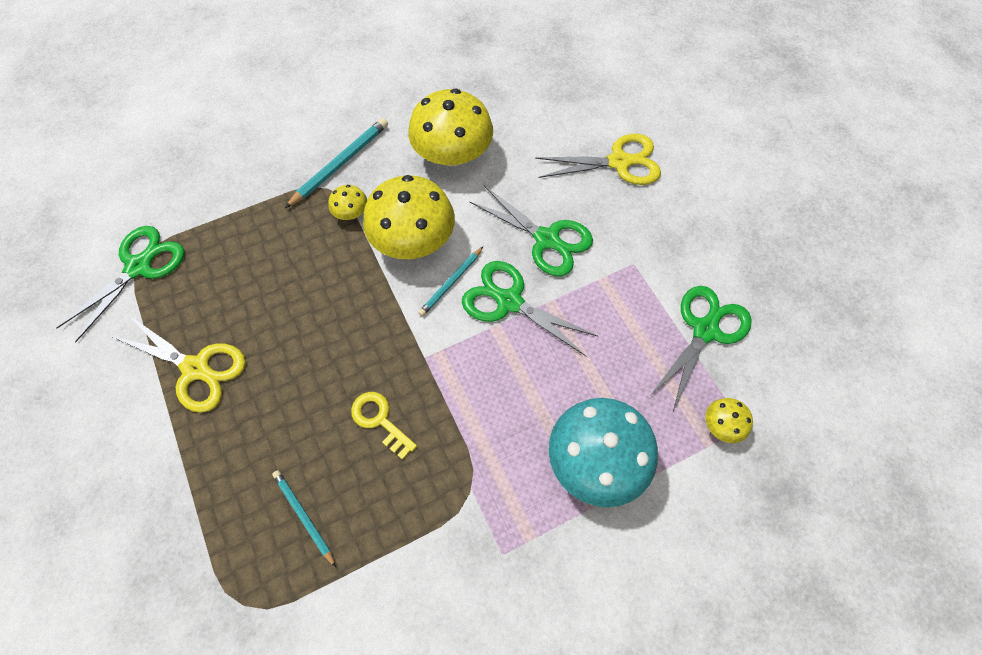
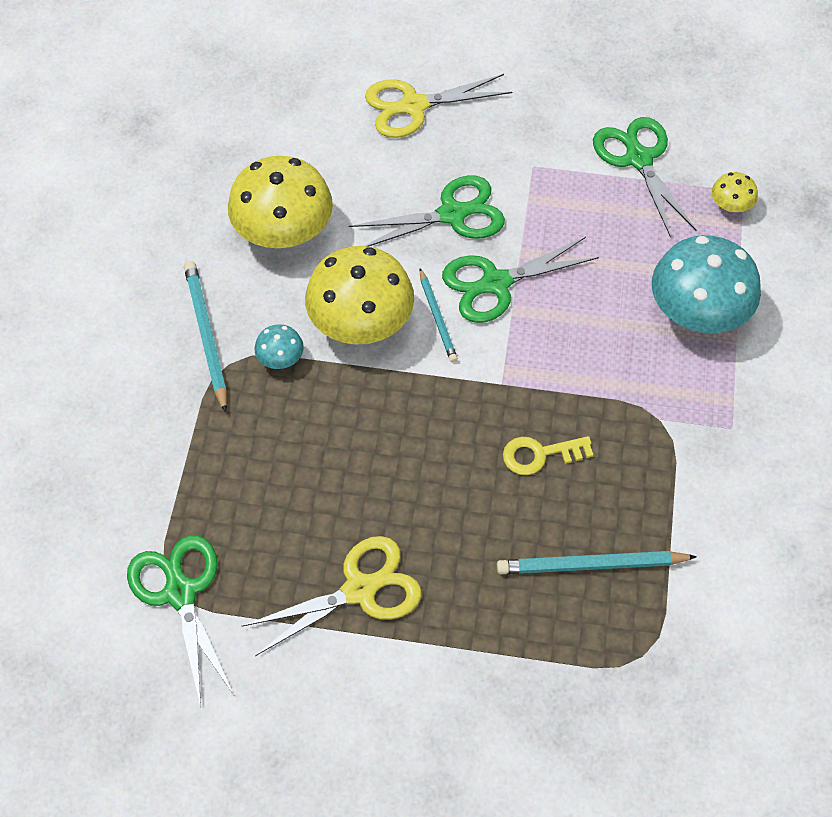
camera: 55 degrees left, 5 degrees down
(304, 516) = (591, 565): turquoise pencil -> turquoise pencil, size x1.56
(351, 213) = (280, 358): yellow mushroom -> turquoise mushroom
(619, 162) = (414, 106): yellow scissors -> yellow scissors turned 135 degrees counterclockwise

